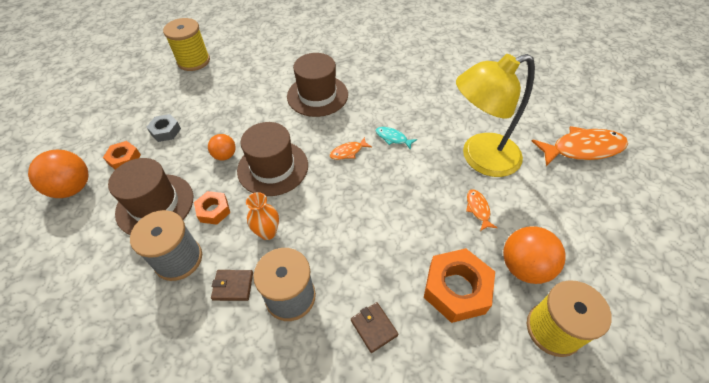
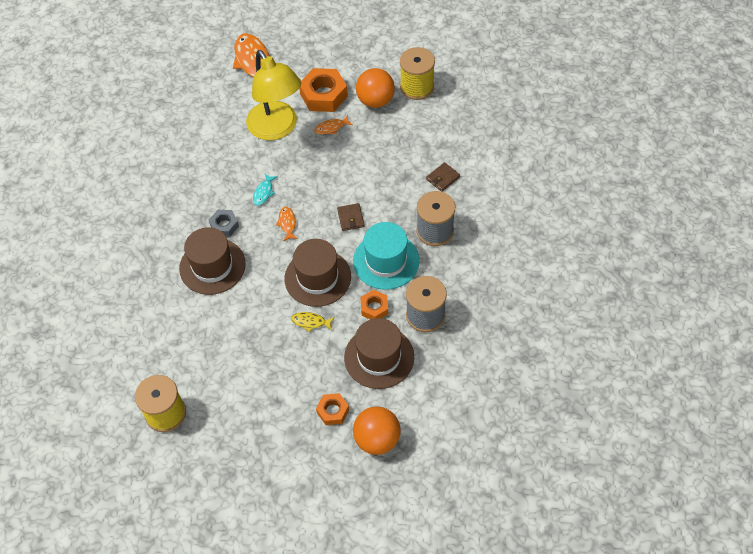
camera: 100 degrees left, 5 degrees up
(165, 131) = (288, 390): grey nut -> grey nut (224, 225)
(225, 155) = (310, 322): orange ball -> yellow fish
(233, 286) = (437, 269): brown wallet -> brown wallet (351, 218)
(267, 232) = (386, 261): orange vase -> turquoise hat
(348, 152) = (287, 223): orange fish -> orange fish turned 150 degrees counterclockwise
(456, 289) = (402, 136): orange nut -> orange nut (323, 95)

